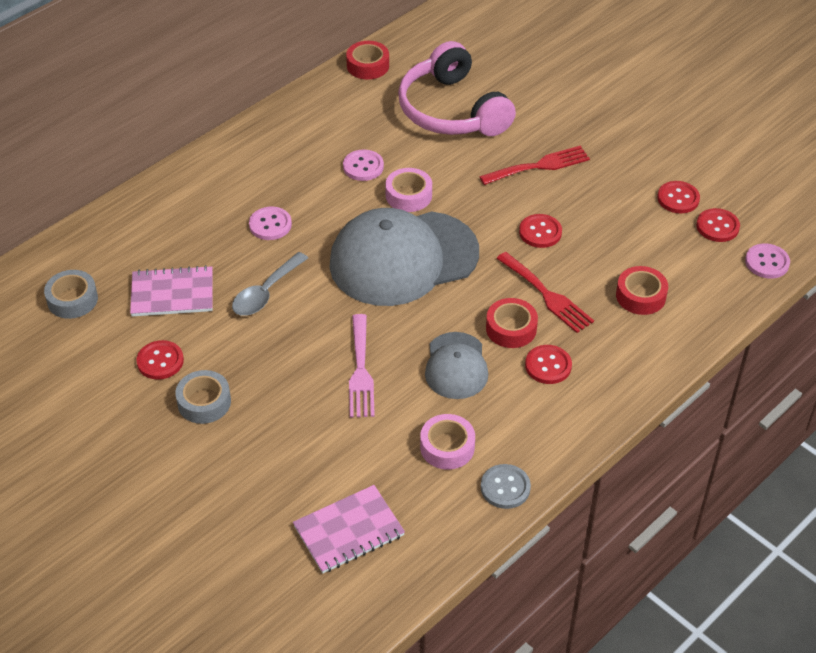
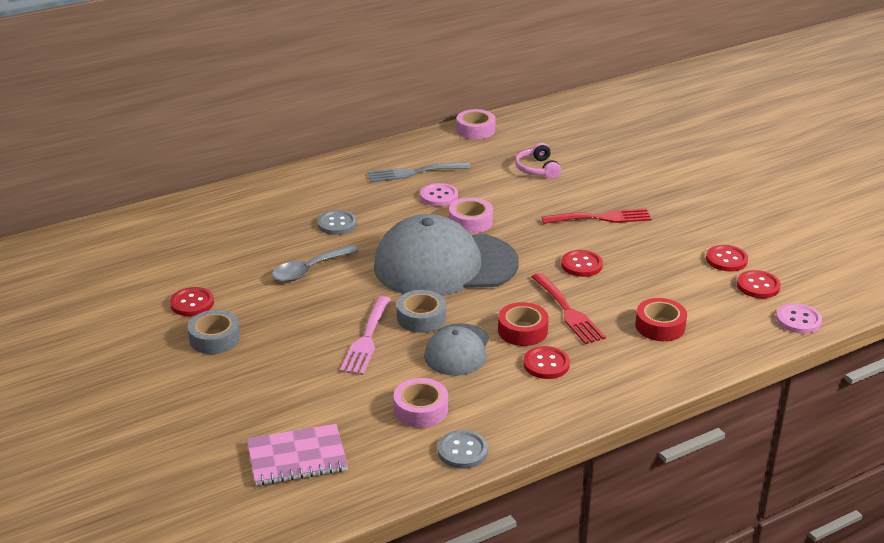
camera: 15 degrees right, 15 degrees down
(72, 299) = (141, 249): grey tape -> grey tape (421, 318)
(172, 293) = (228, 258): pink notebook -> none
(270, 225) = (337, 224): pink button -> grey button
(324, 138) = (413, 173): none -> grey fork
(368, 65) = (475, 130): red tape -> pink tape
(452, 110) = (537, 169): pink headphones -> pink headphones, size x0.45

